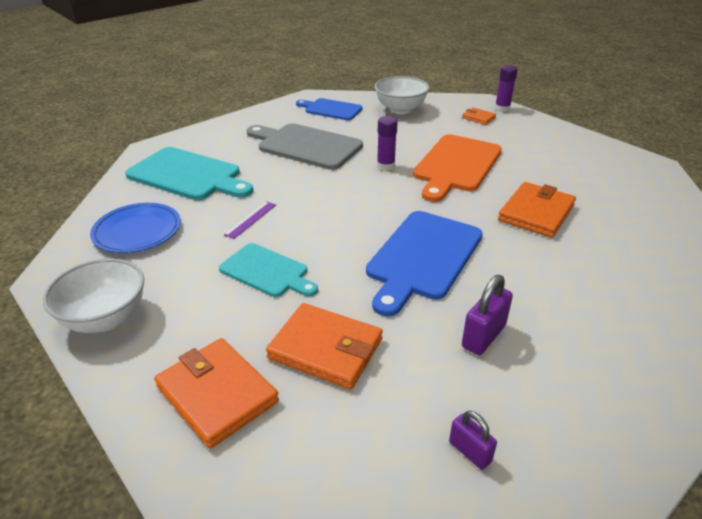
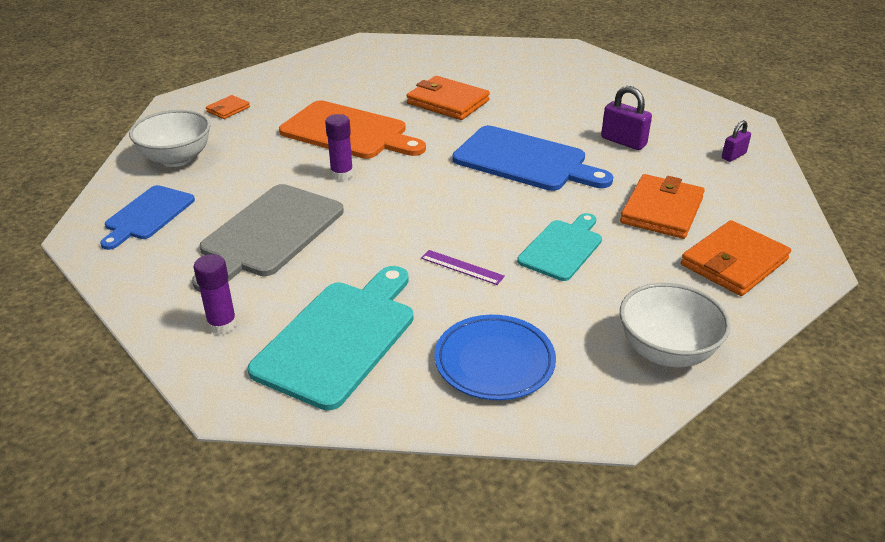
camera: 90 degrees left, 0 degrees up
(502, 109) = (208, 93): purple glue stick -> purple glue stick (222, 325)

